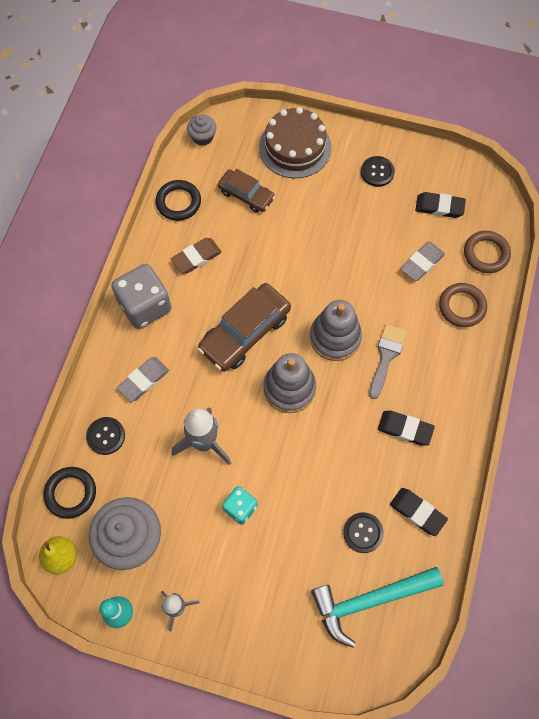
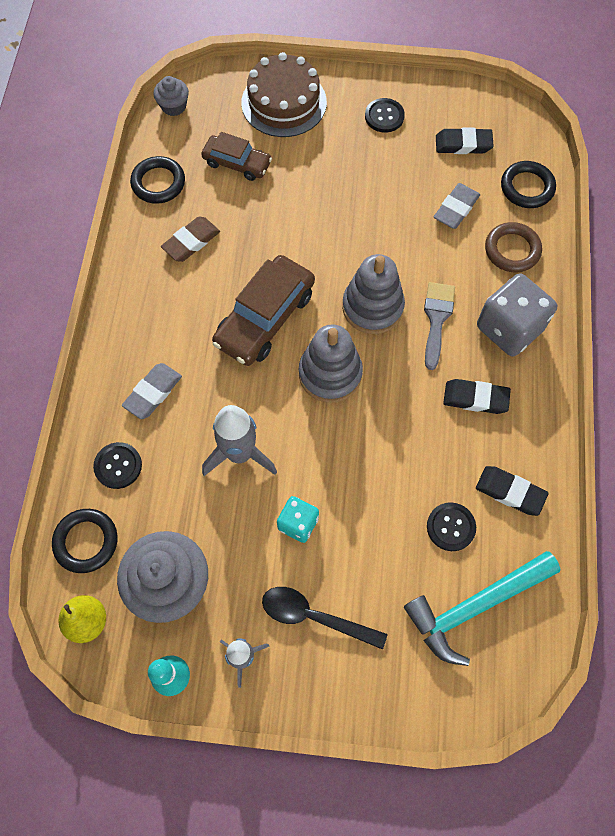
camera: 10 degrees left, 0 degrees up
(145, 306) = (139, 306): grey dice -> grey dice (509, 328)
(239, 585) = (314, 616): none -> black spoon
(486, 254) = (527, 187): brown ring -> black ring

